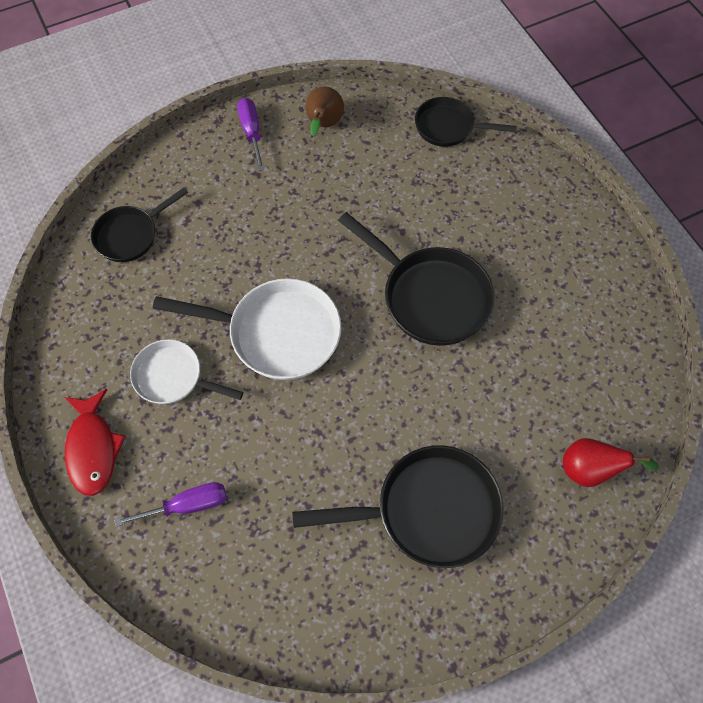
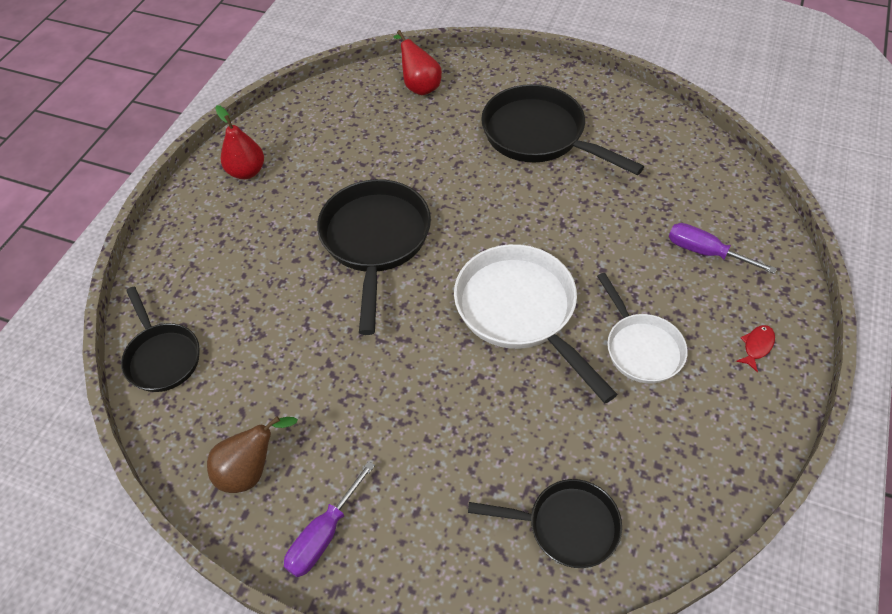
camera: 130 degrees left, 10 degrees down
(93, 449) = (756, 346): red fish -> red fish, size x0.47
(588, 265) = (247, 172): none -> red pear

